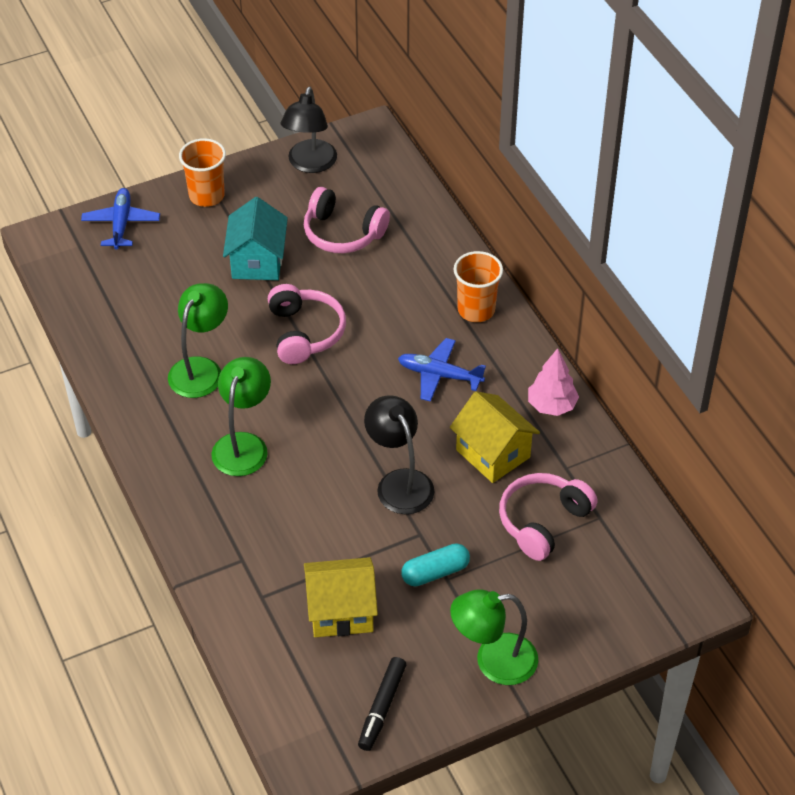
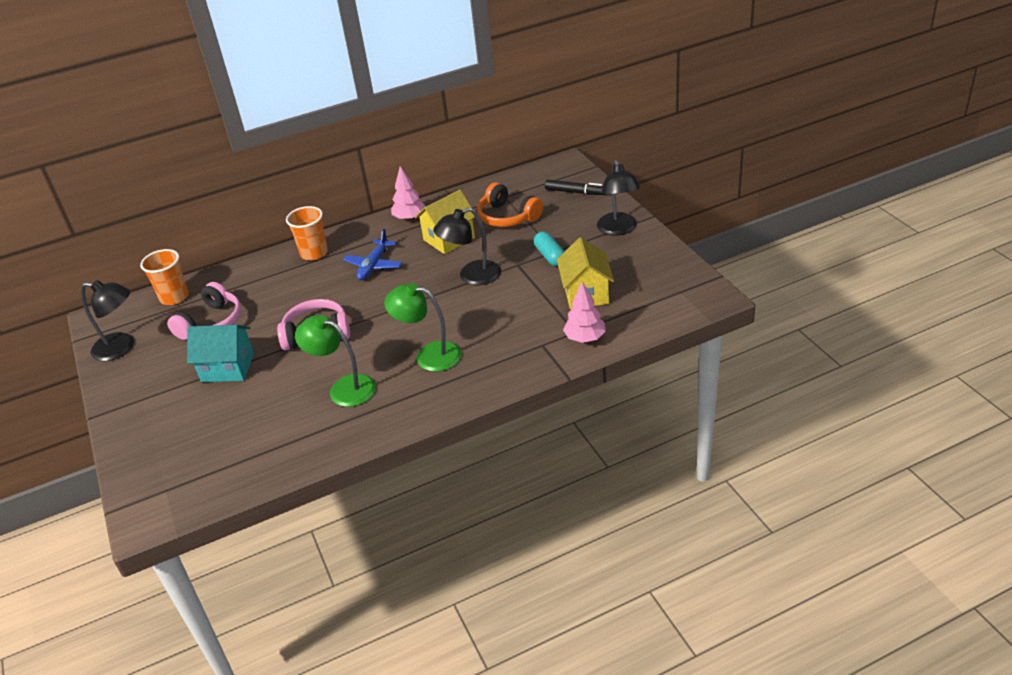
camera: 85 degrees left, 10 degrees down
(121, 224) = (147, 462): blue plane -> none
(206, 196) = (133, 407): orange cup -> orange cup (174, 297)
(246, 606) = (585, 338): none -> pink tree
(382, 708) = (661, 270): black marker -> black marker (575, 192)
(493, 661) = (618, 229): green lamp -> black lamp
(543, 522) = (507, 217): pink headphones -> orange headphones

